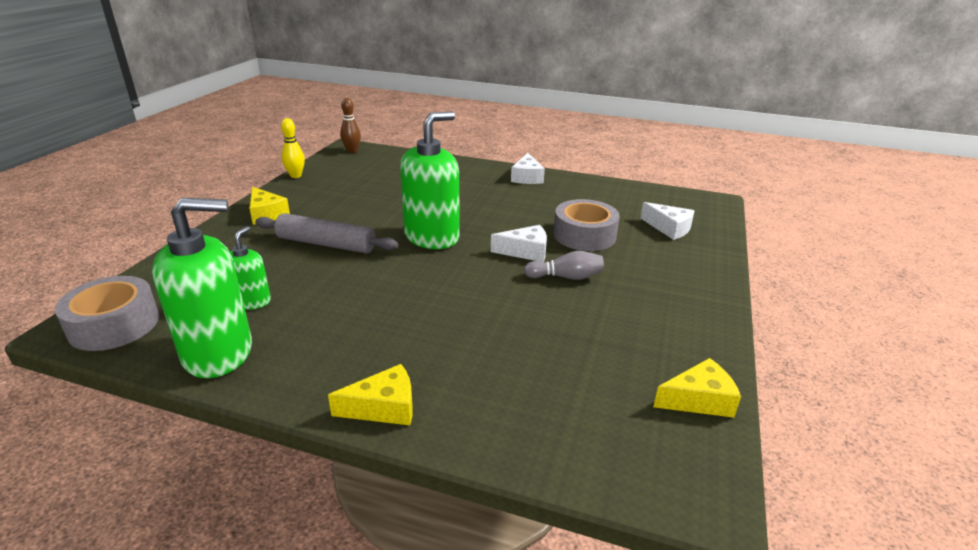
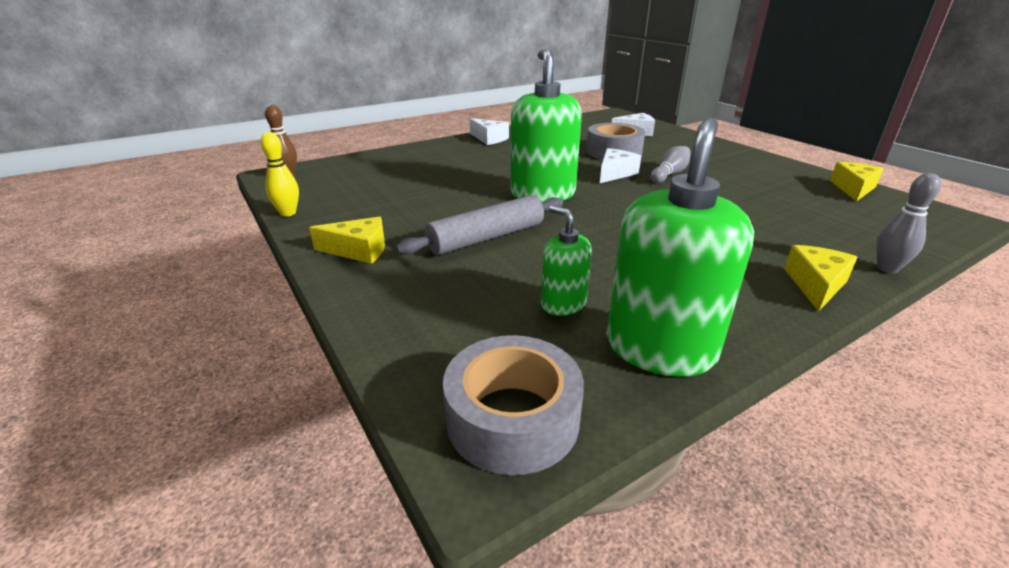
camera: 50 degrees left, 0 degrees up
(466, 449) = (887, 268): none -> grey bowling pin

